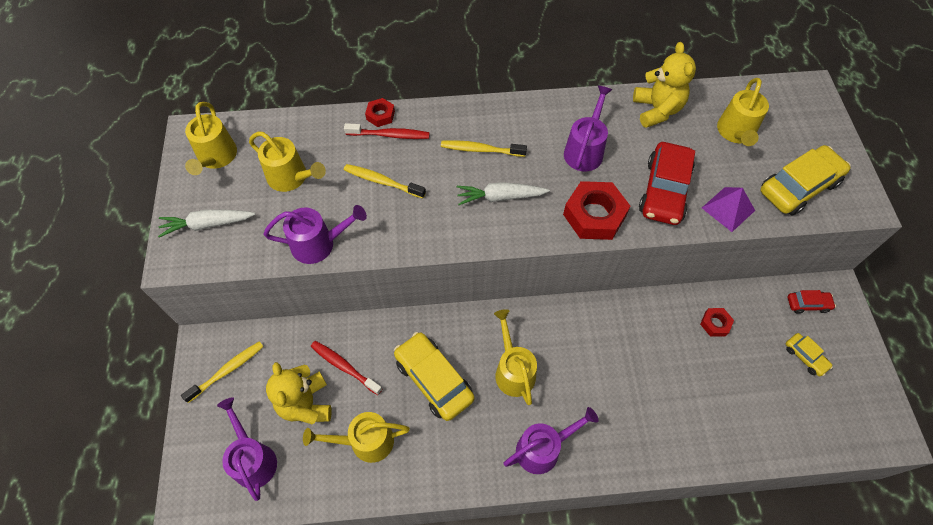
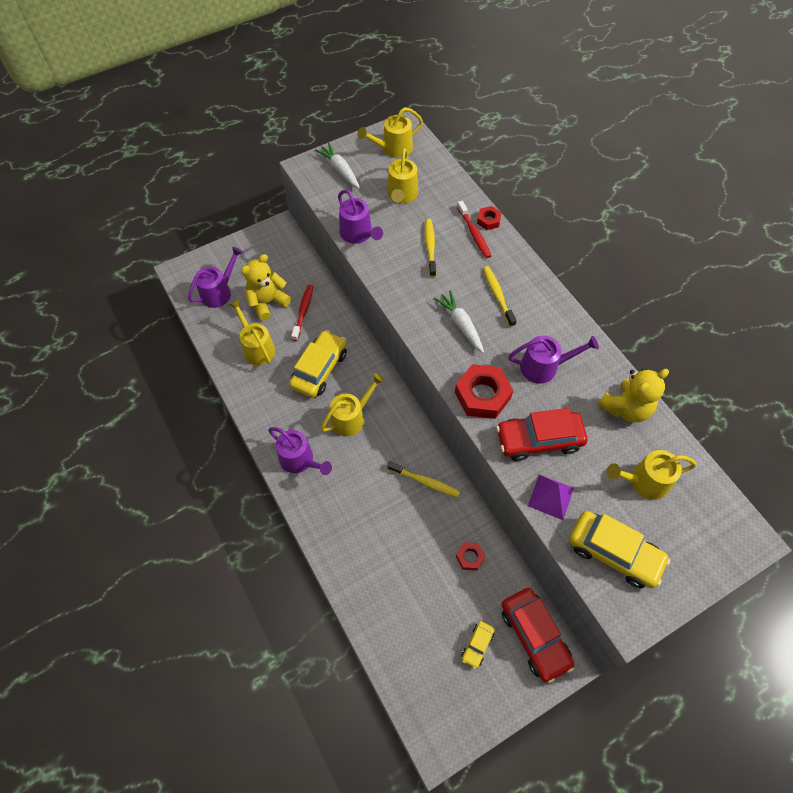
camera: 65 degrees right, 0 degrees up
(227, 370) = (270, 250): yellow toothbrush -> yellow toothbrush (425, 482)
(807, 304) = (534, 636): red car -> red car, size x1.98

